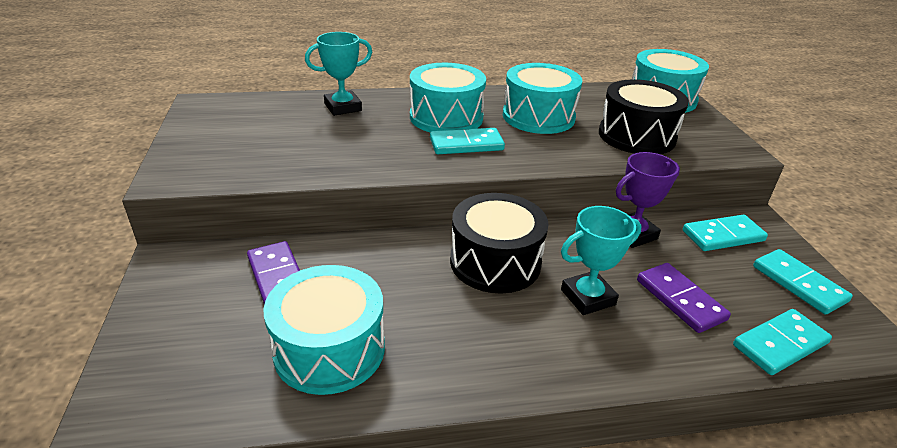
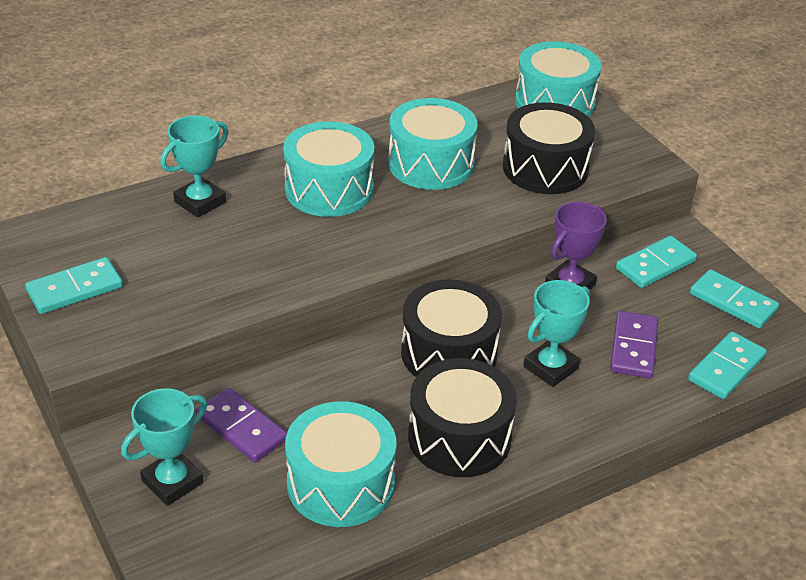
camera: 20 degrees left, 5 degrees up
(187, 305) = (172, 482): none -> turquoise trophy
(466, 144) = (372, 224): turquoise domino -> turquoise domino (75, 289)
(468, 337) = (459, 437): none -> black drum
(680, 300) = (633, 347): purple domino -> purple domino turned 60 degrees clockwise

